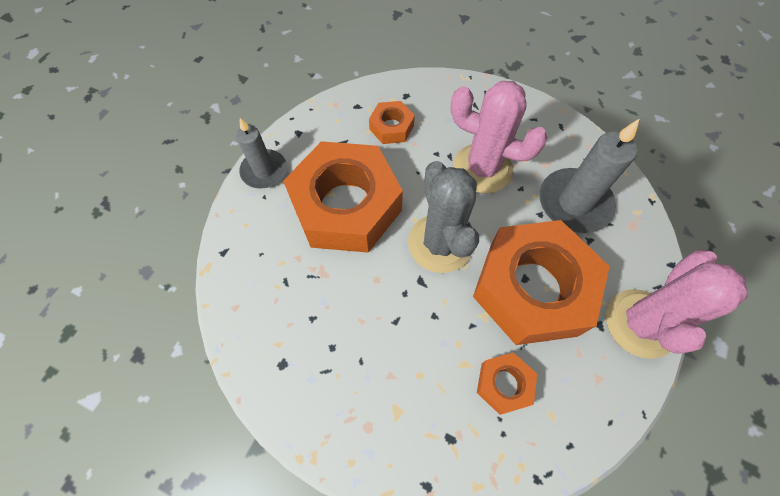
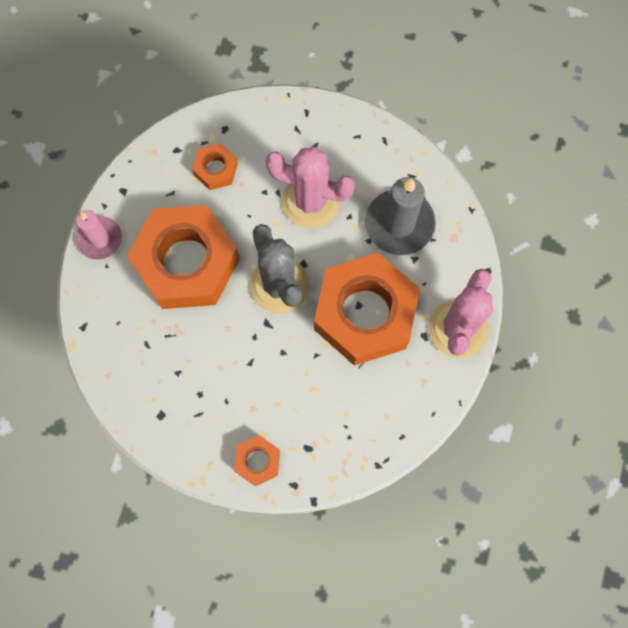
camera: 10 degrees left, 10 degrees up
(264, 171) = (100, 239): grey candle -> pink candle
(504, 384) = (346, 399): orange nut -> orange nut (257, 461)

